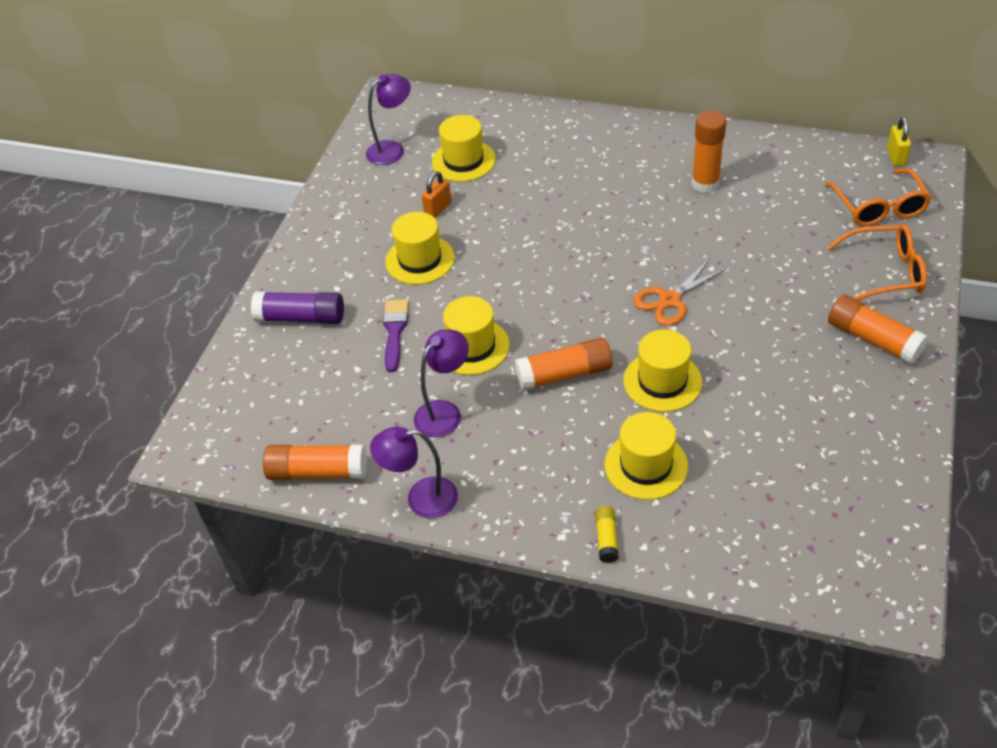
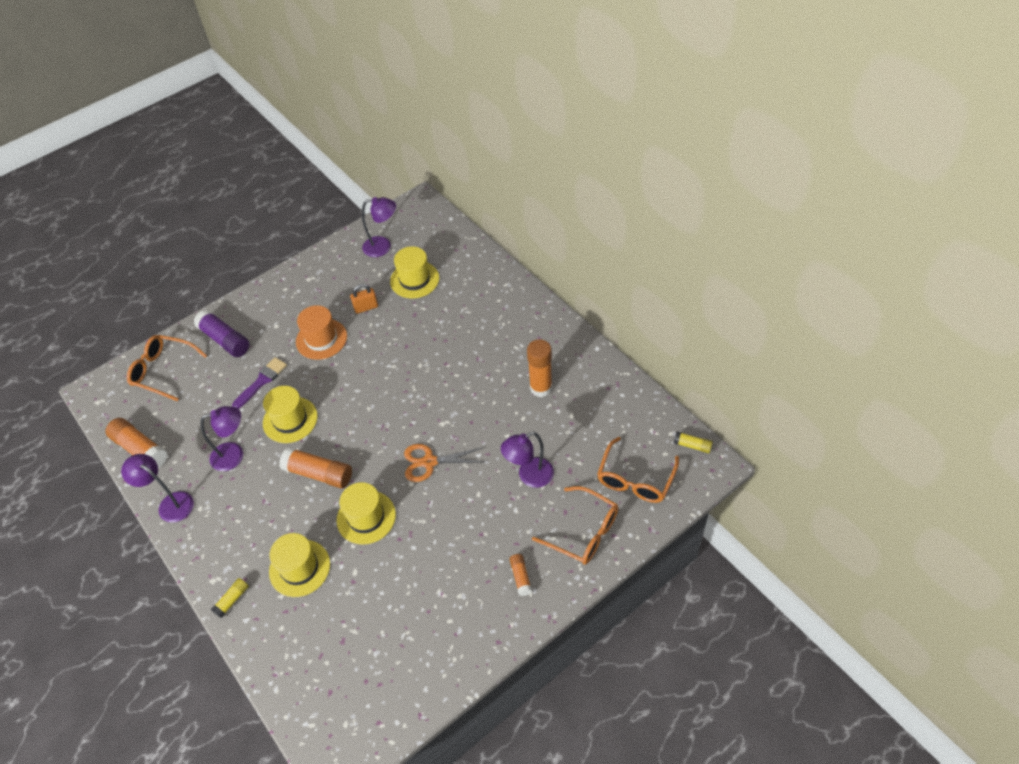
camera: 35 degrees right, 5 degrees up
(255, 385) = (163, 371): none -> orange glasses
(420, 260) = (321, 339): yellow hat -> orange hat
(782, 258) = (529, 476): none -> purple lamp
(873, 339) = (520, 577): orange glue stick -> orange glue stick, size x0.53
(896, 157) = (692, 445): yellow padlock -> yellow glue stick

